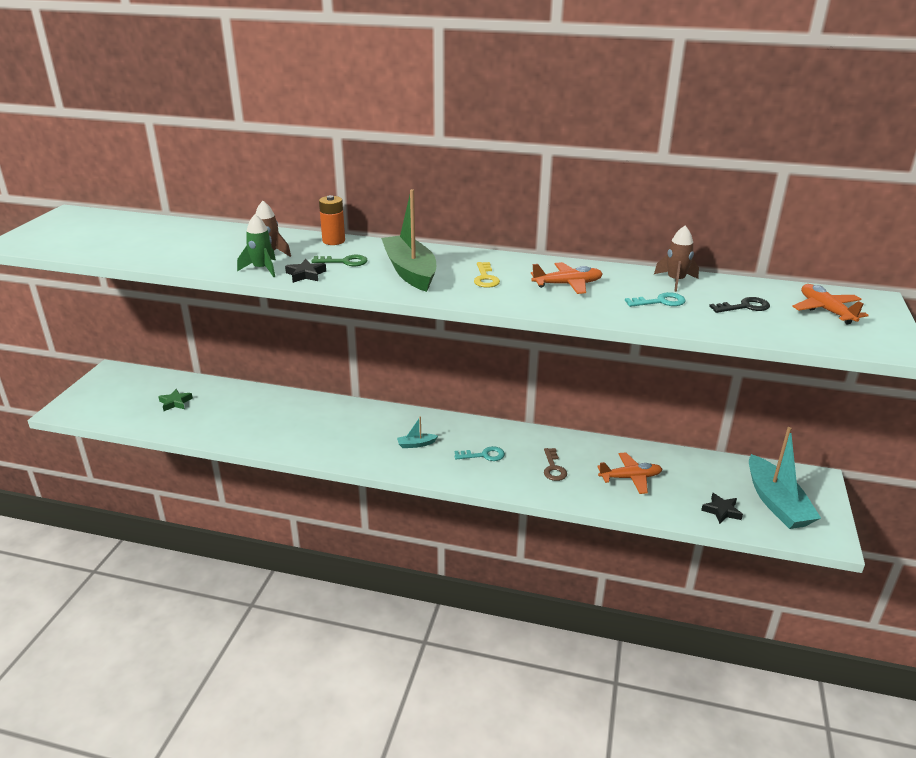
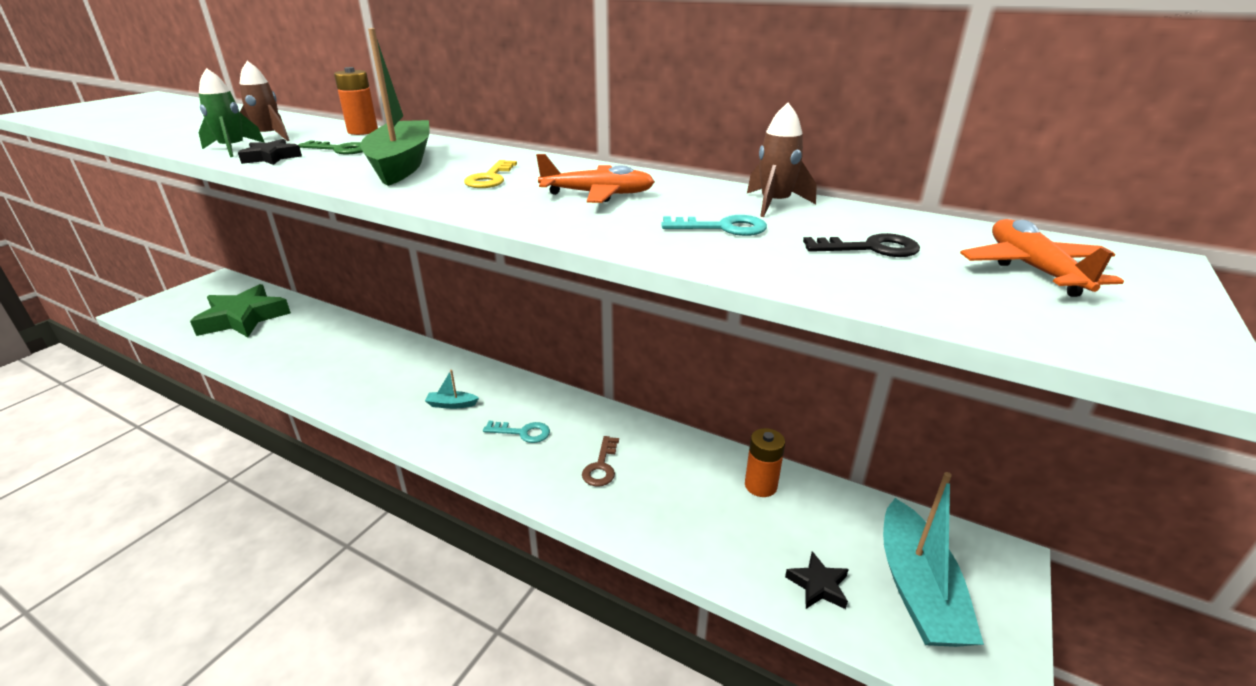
camera: 15 degrees right, 0 degrees up
(175, 402) = (243, 318): green star -> green star, size x2.31
(630, 478) = (701, 501): orange plane -> none
(663, 463) = (760, 485): none -> orange battery

